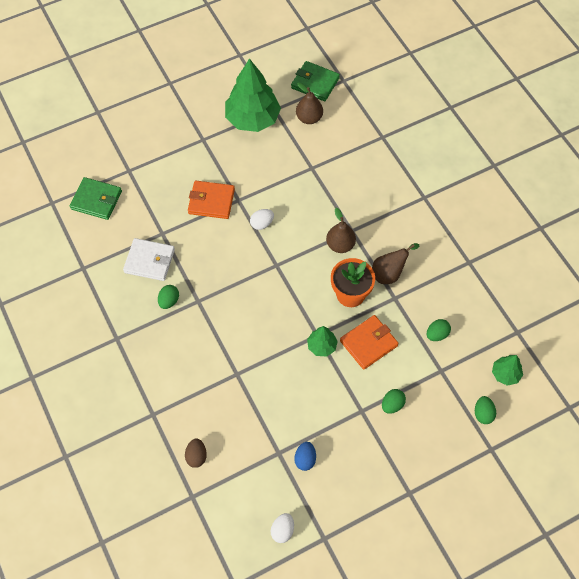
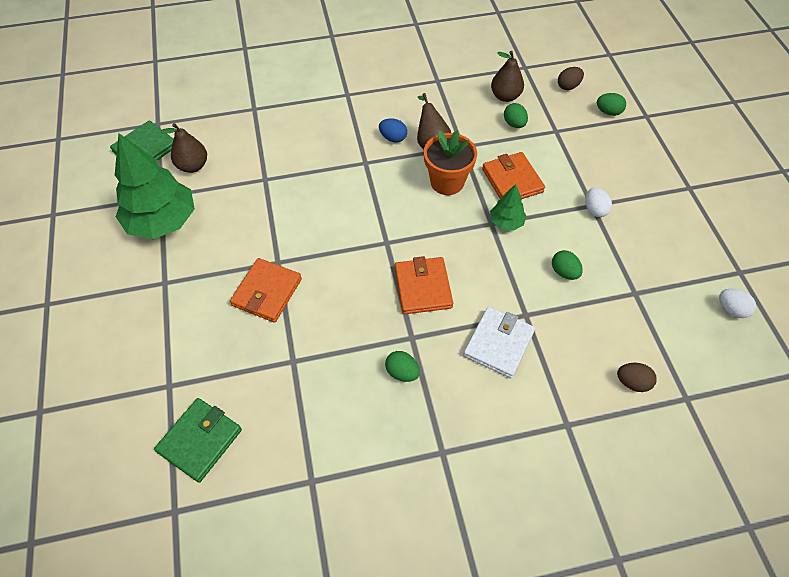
camera: 75 degrees left, 5 degrees down
(149, 261) = (331, 385): white wallet -> white wallet (498, 344)
(242, 299) = (423, 287): none -> orange wallet
(262, 224) = (323, 244): white egg -> white egg (594, 210)
(305, 459) = (645, 269): blue egg -> blue egg (393, 138)
(340, 245) = (380, 176): brown pear -> brown pear (505, 96)
(392, 405) = (589, 178): green egg -> green egg (564, 272)
(505, 374) = (568, 86): green tree -> brown egg

